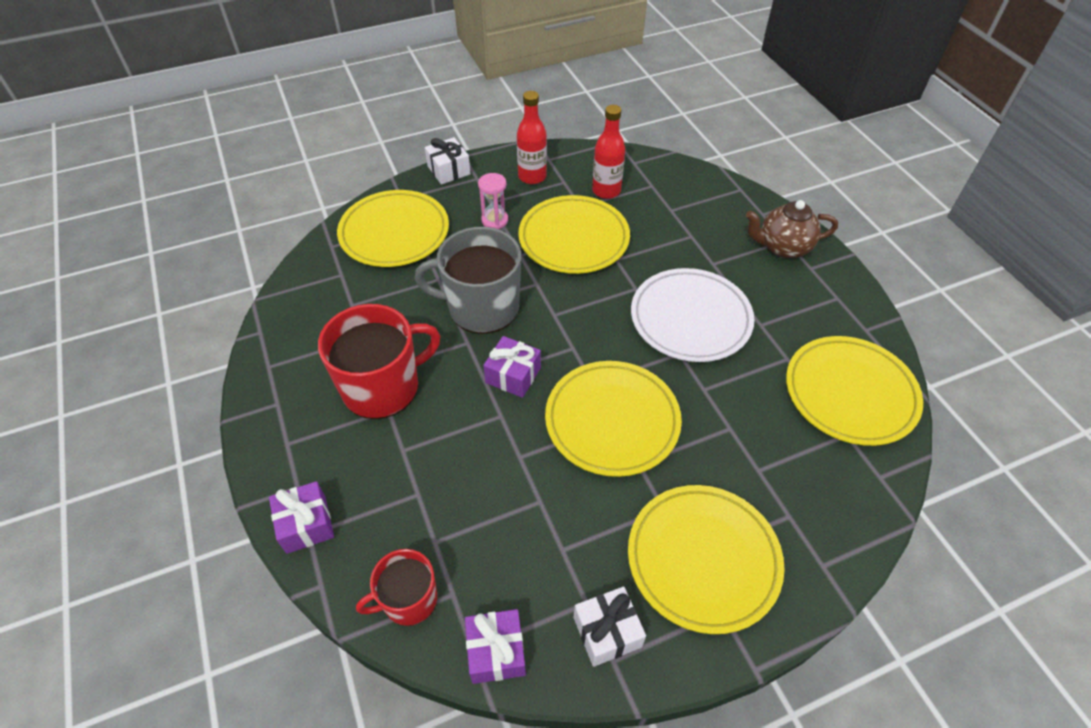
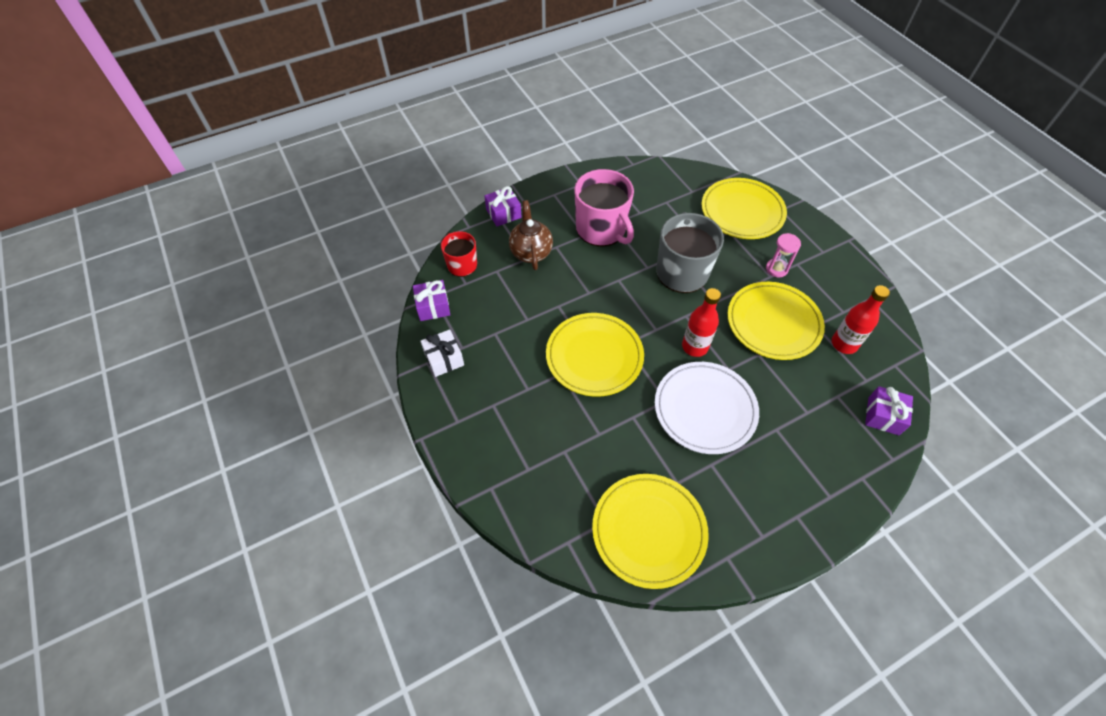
camera: 85 degrees right, 5 degrees up
(383, 386) = (601, 229): red mug -> pink mug
(448, 170) = (825, 232): white gift -> none
(513, 375) = (623, 296): purple gift -> purple gift (883, 416)
(532, 176) = (841, 288): red bottle -> red bottle (694, 346)
(703, 559) = (492, 412): yellow plate -> none
(782, 248) = (817, 492): brown teapot -> brown teapot (531, 252)

